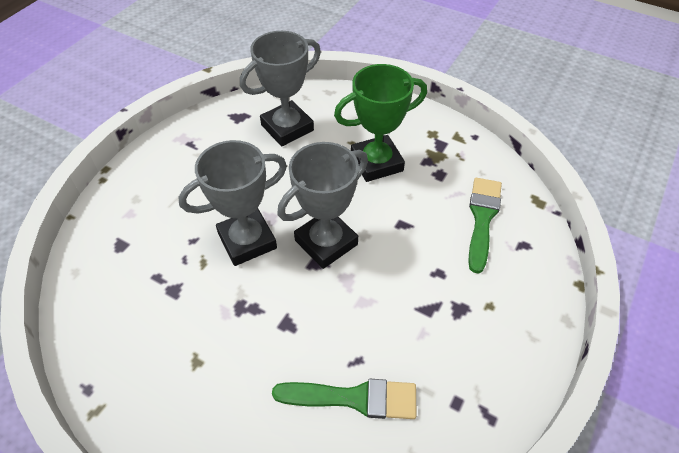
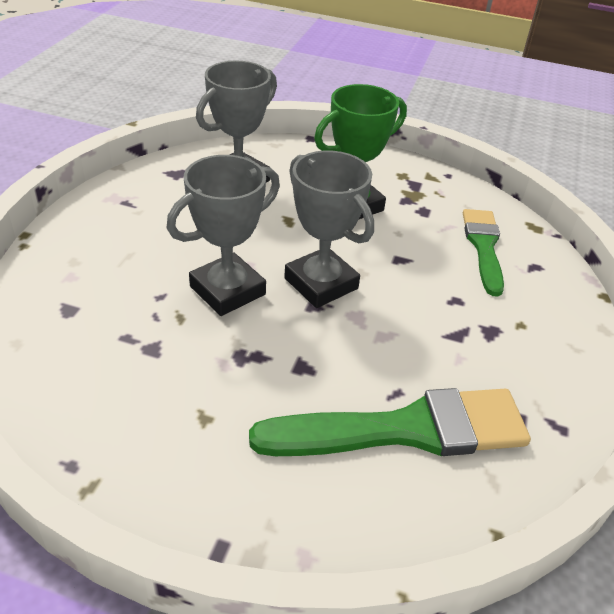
camera: 15 degrees left, 10 degrees down
(326, 242) = (321, 283): grey trophy -> grey trophy turned 75 degrees counterclockwise
(354, 398) = (406, 429): green brush -> green brush, size x1.60

